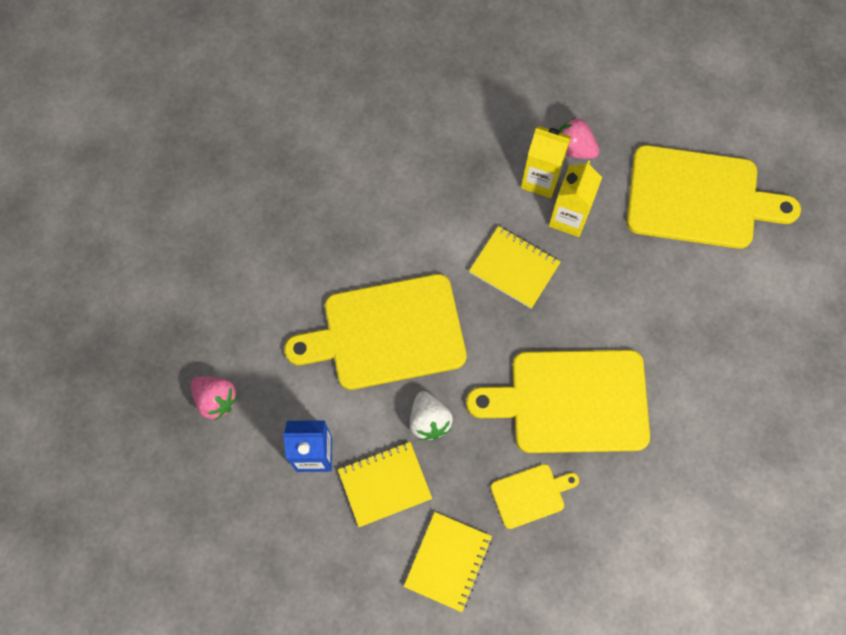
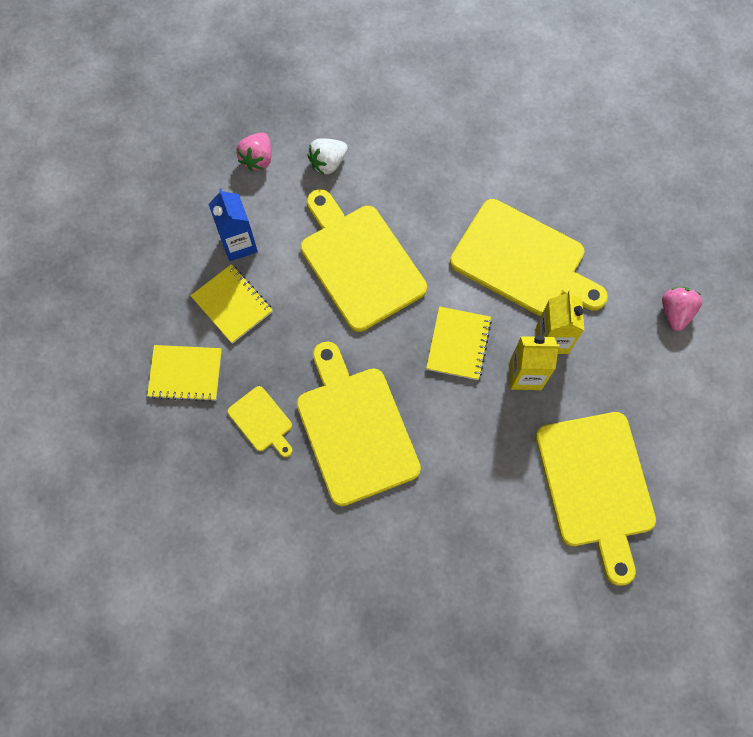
camera: 70 degrees right, 0 degrees up
(429, 420) = (297, 320): white strawberry -> white strawberry (328, 163)
(447, 173) = (523, 261): none -> yellow cutting board
(573, 148) = (595, 358): pink strawberry -> pink strawberry (675, 312)

